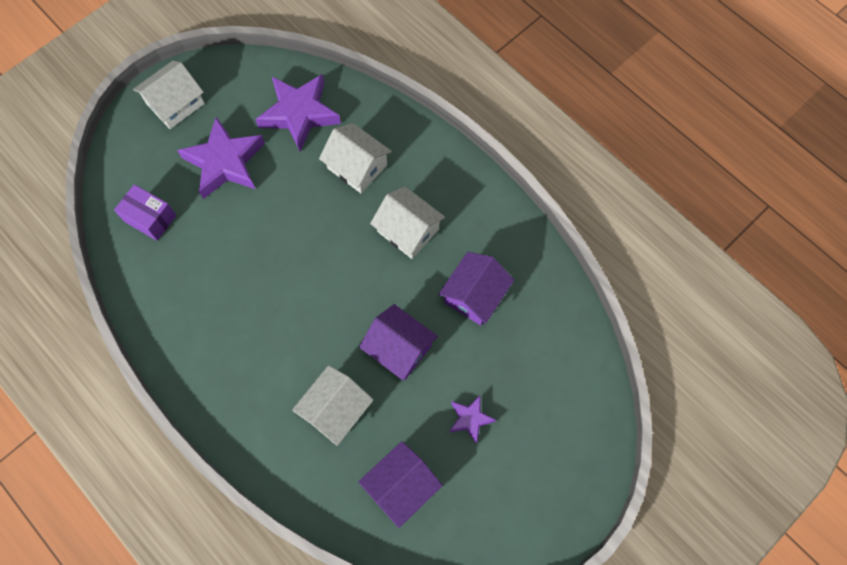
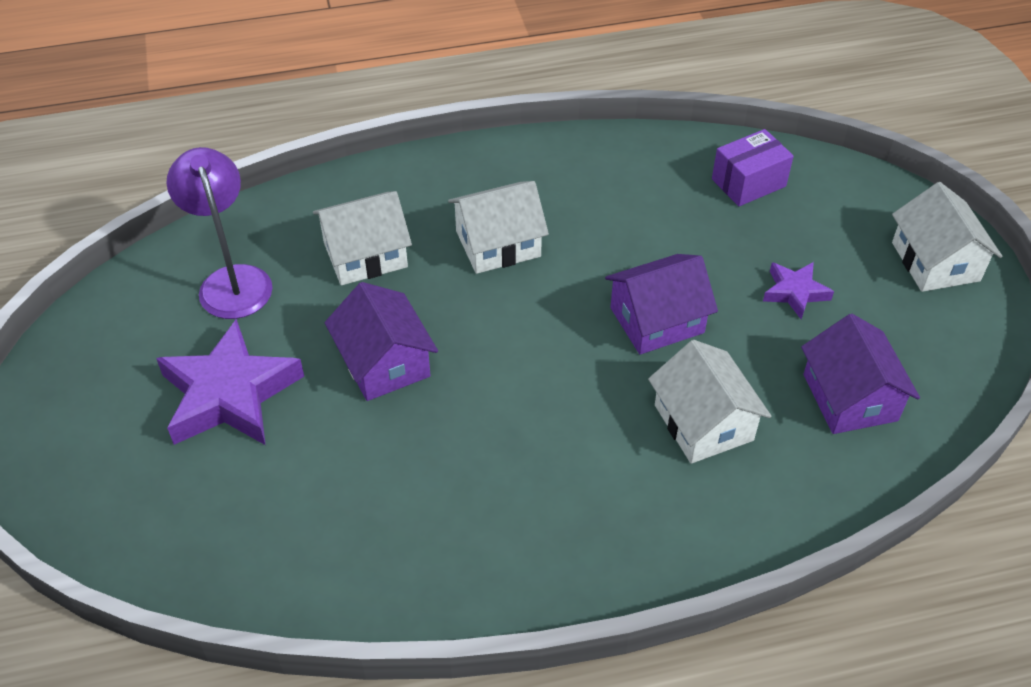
camera: 60 degrees left, 20 degrees down
(150, 218) = (239, 527): purple box -> purple box (748, 182)
(175, 104) = (74, 415): white house -> white house (935, 262)
(299, 114) = (232, 280): purple star -> purple lamp
(474, 295) = (633, 220): purple house -> purple house (384, 362)

